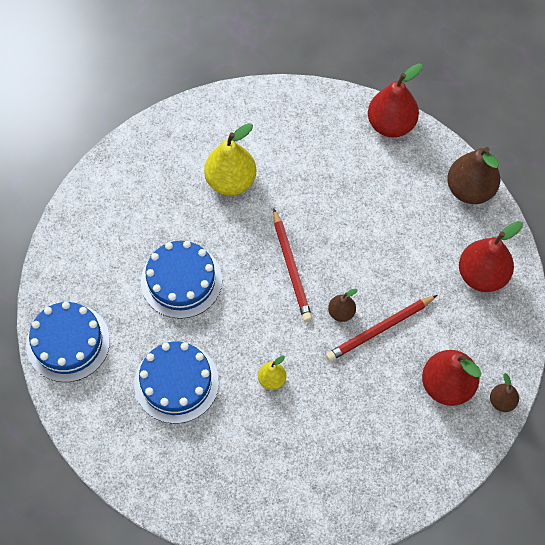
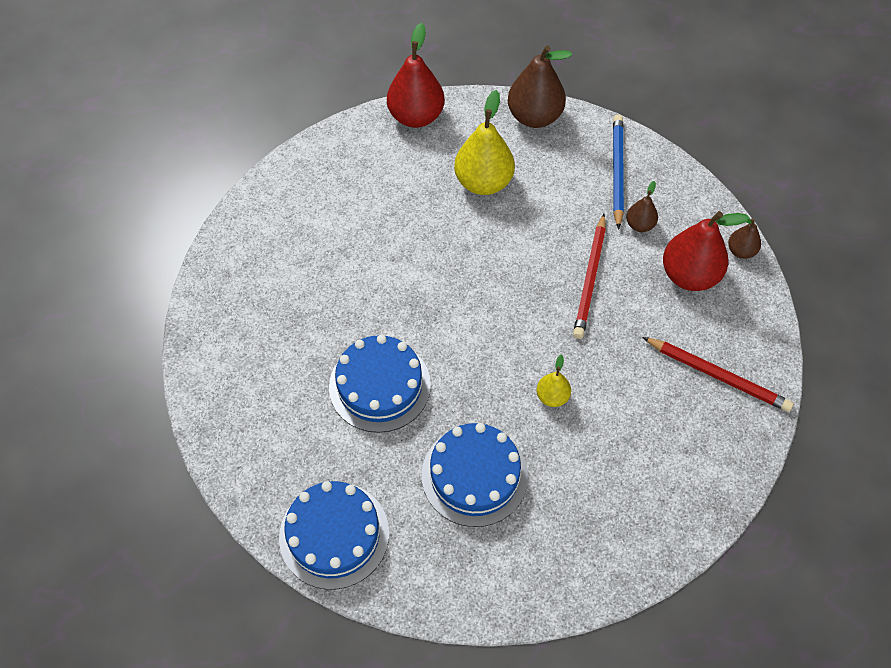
camera: 45 degrees left, 5 degrees down
(231, 181) = (330, 267): yellow pear -> yellow pear (483, 182)
(291, 267) = (463, 292): red pencil -> red pencil (717, 376)
(341, 312) = (545, 292): brown pear -> brown pear (639, 225)
(482, 275) = (617, 171): red pear -> blue pencil

